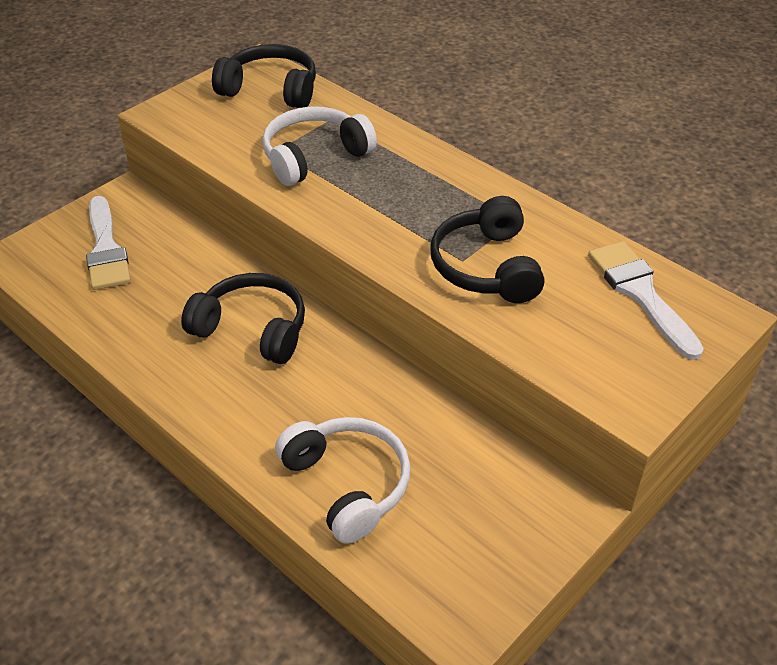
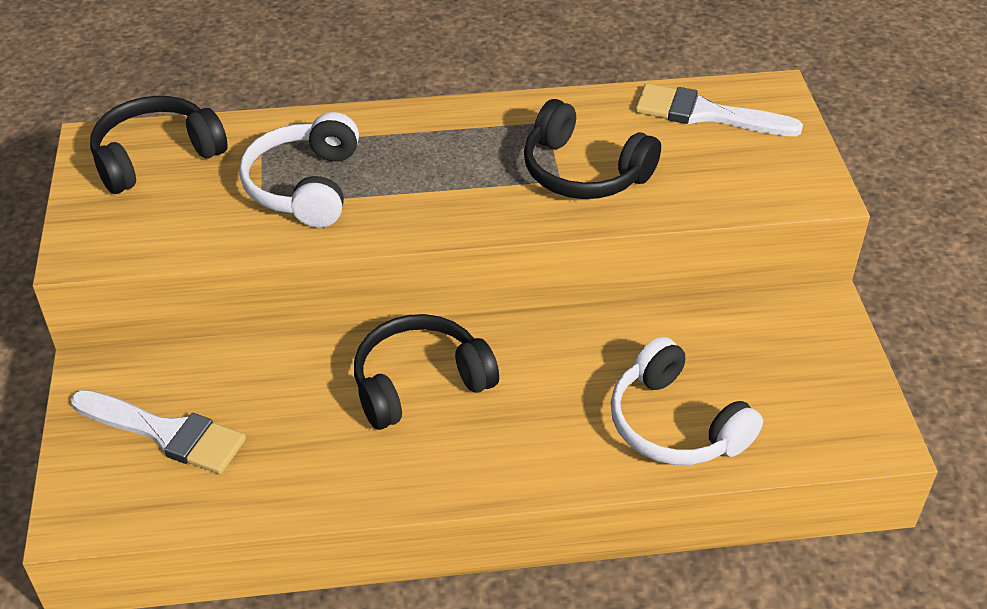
camera: 50 degrees left, 0 degrees up
(347, 484) = (675, 424): white headphones -> white headphones turned 135 degrees counterclockwise

